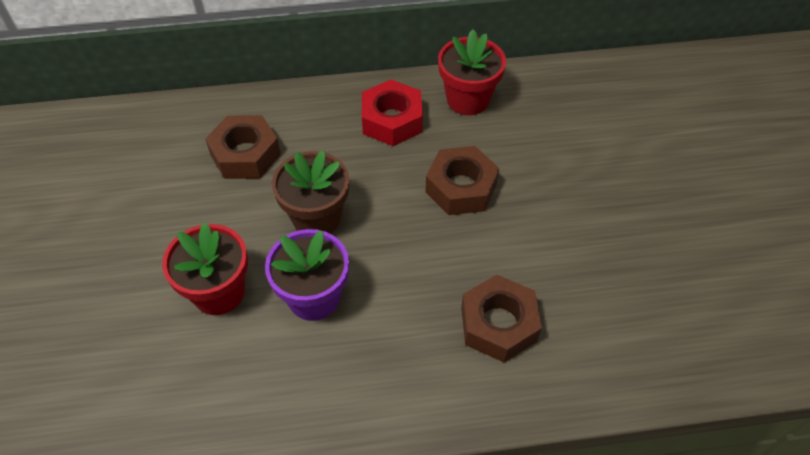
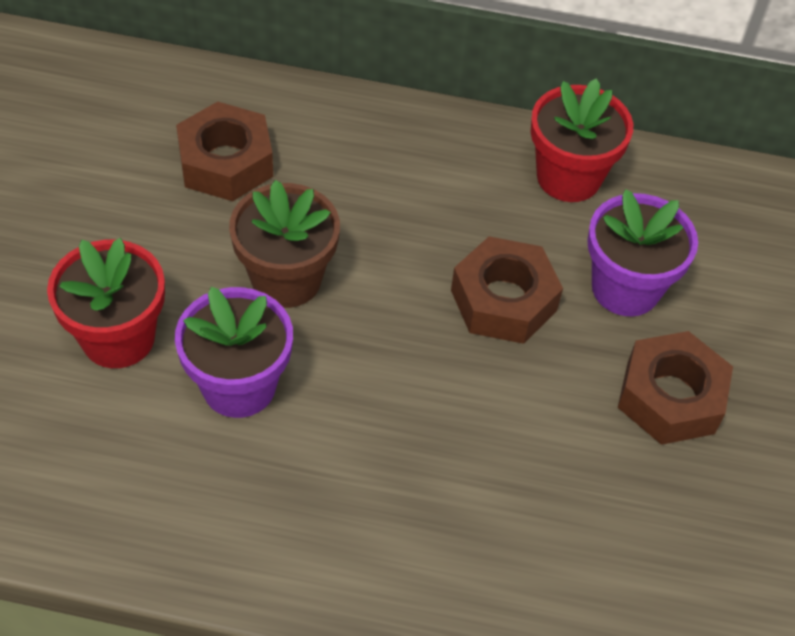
camera: 15 degrees right, 0 degrees up
(392, 120) = (446, 175): red nut -> none
(498, 324) = (473, 505): brown nut -> brown nut (670, 397)
(532, 157) = (625, 288): none -> purple flower pot

